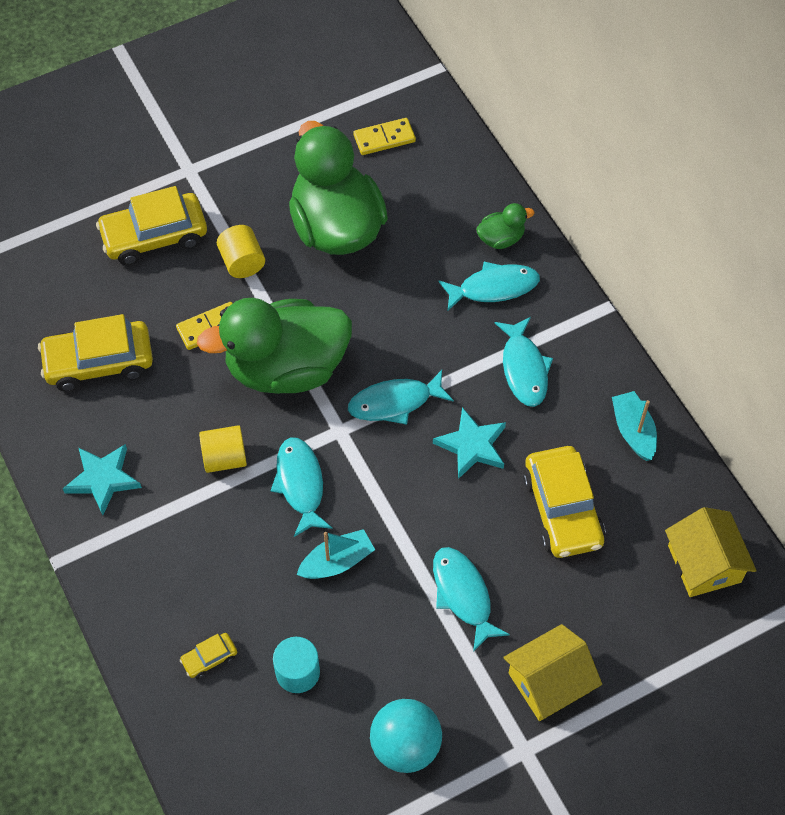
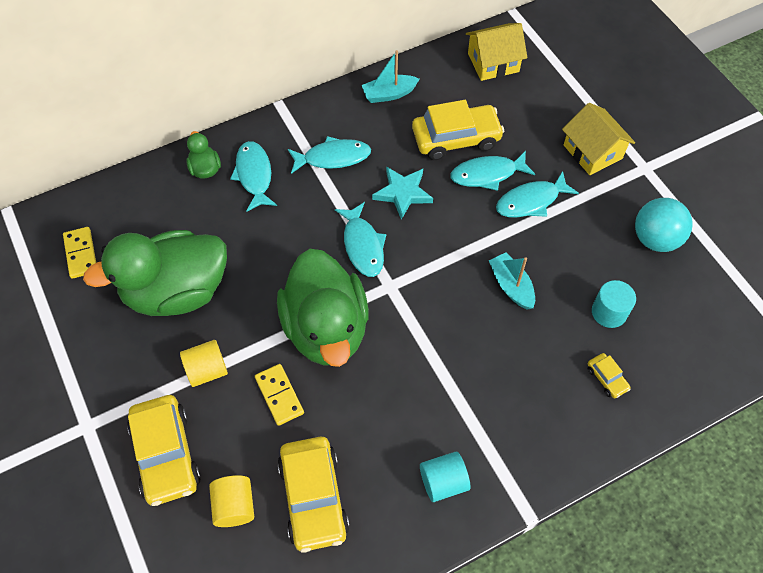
camera: 90 degrees left, 0 degrees up
(103, 479) = (443, 482): turquoise star -> turquoise cylinder
(225, 458) = (418, 376): yellow cylinder -> yellow cylinder (234, 506)
(300, 484) = (442, 314): turquoise fish -> turquoise fish (487, 174)

